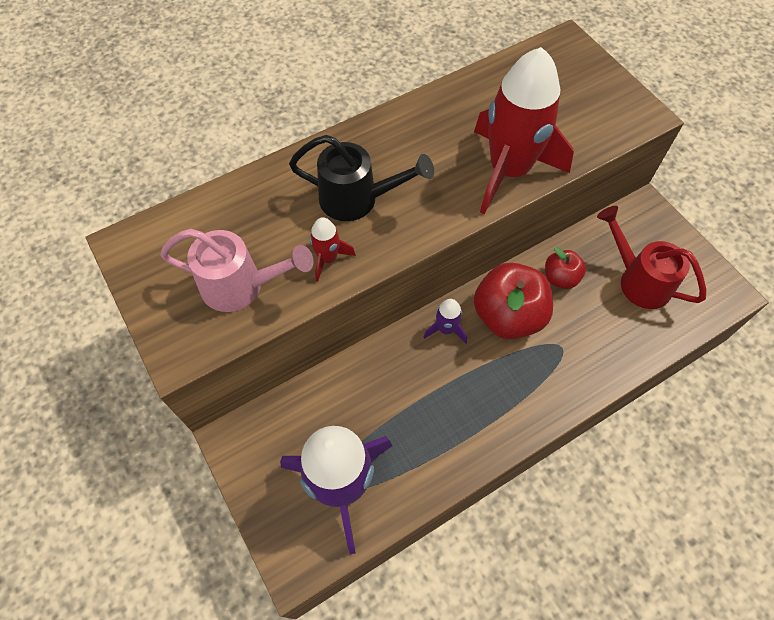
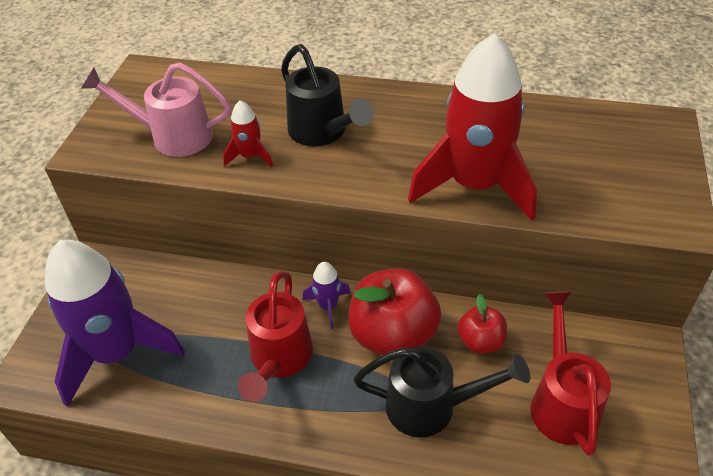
camera: 45 degrees right, 15 degrees down
(241, 286) = (173, 136): pink watering can -> pink watering can turned 135 degrees clockwise
(457, 392) = (279, 359): none -> red watering can
(577, 344) = (431, 406): none -> black watering can

